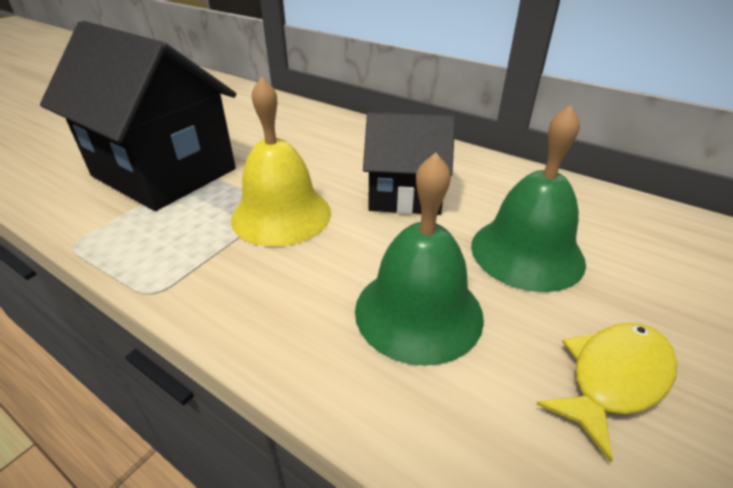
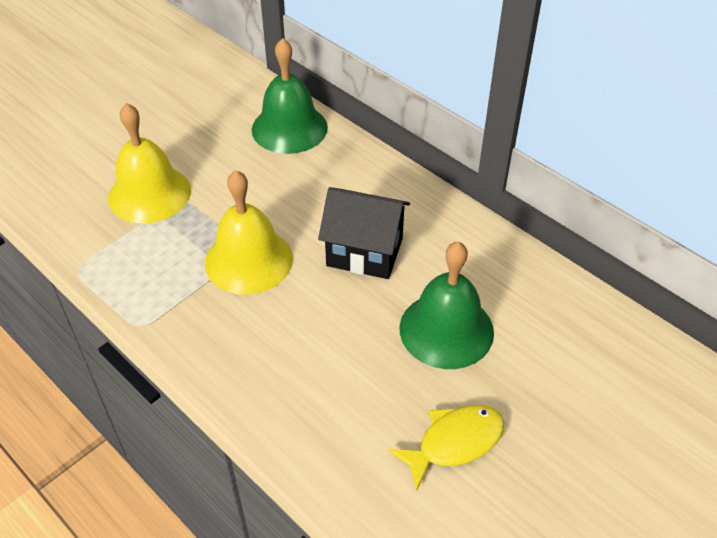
camera: 10 degrees right, 10 degrees up
(164, 172) = (149, 193): black house -> yellow bell
(418, 311) = (336, 371): green bell -> green bell (289, 128)

